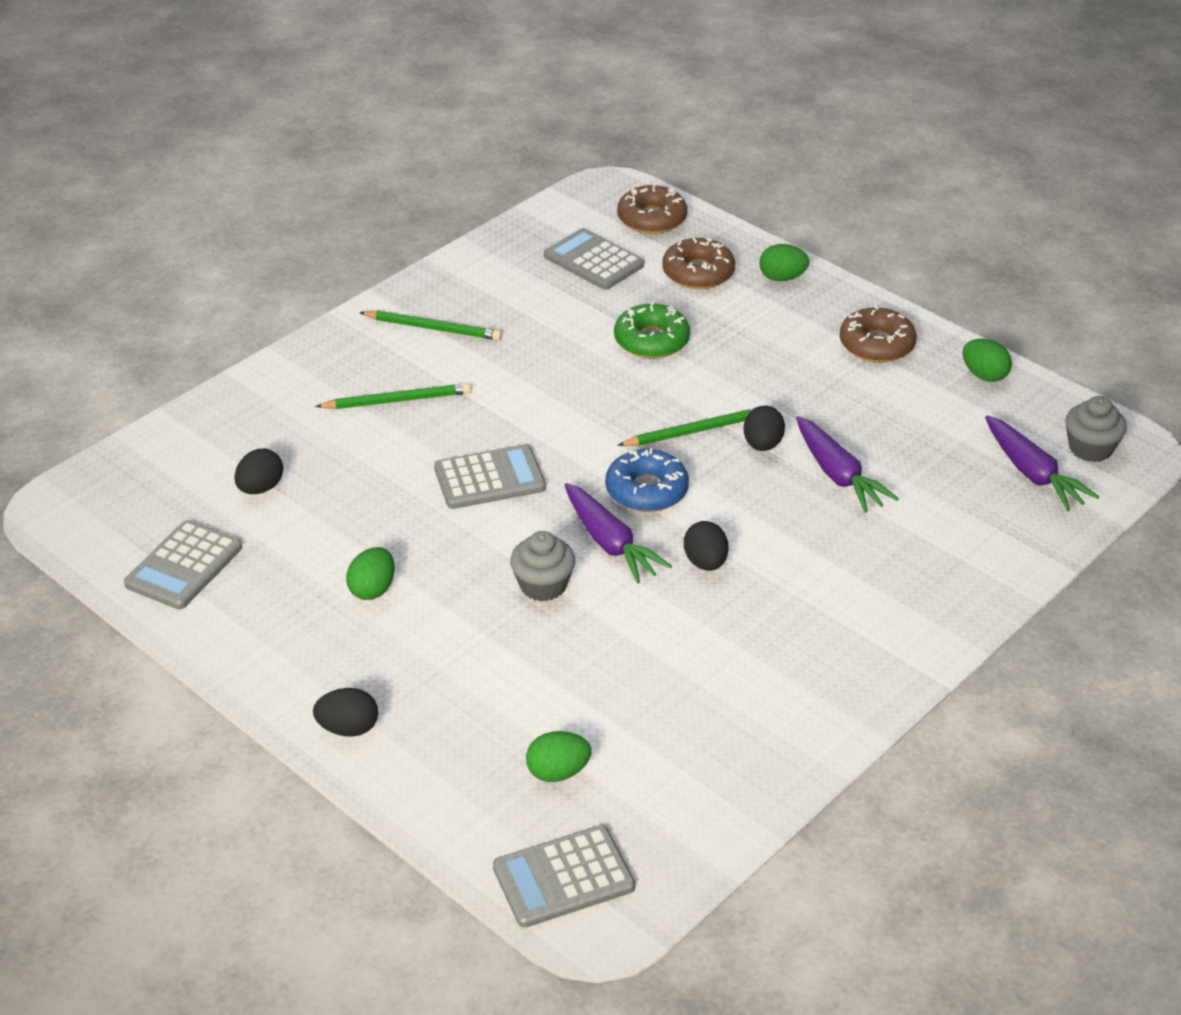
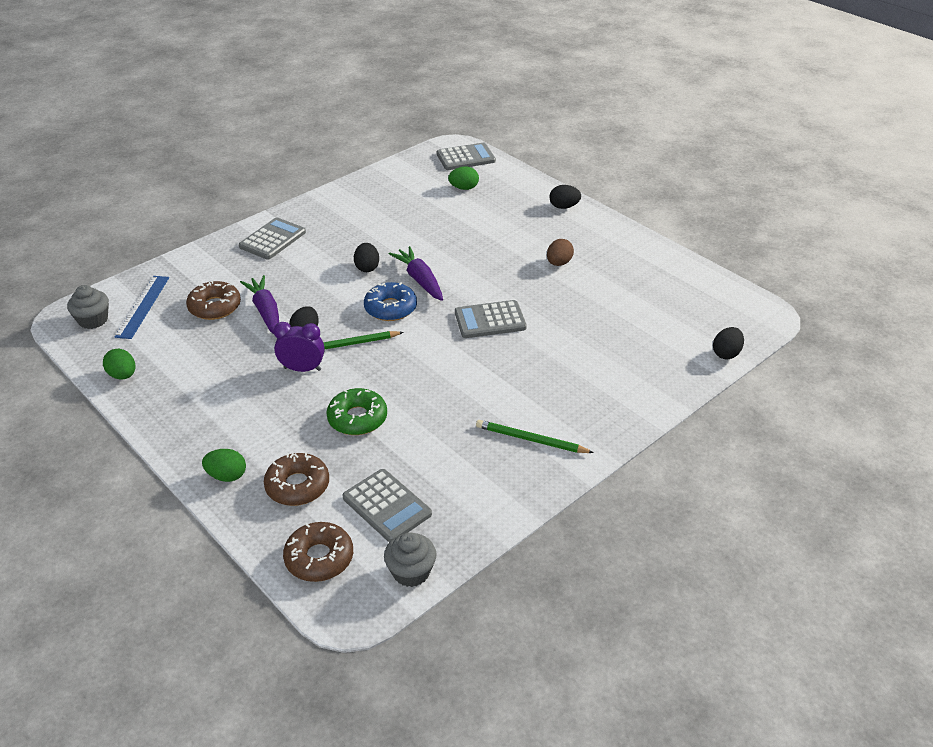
camera: 175 degrees left, 0 degrees up
(184, 566) = (671, 279): grey calculator -> grey calculator (272, 239)
(260, 488) = (638, 321): black egg -> black egg (726, 353)
(372, 589) = (559, 263): green egg -> brown egg
(397, 400) = (555, 378): green pencil -> none
(543, 585) = (462, 261): grey cupcake -> grey cupcake (411, 572)
(746, 395) = (302, 369): none -> purple clock
(876, 344) = (185, 405): brown donut -> brown donut (215, 307)
(1033, 474) = (143, 306): purple carrot -> blue ruler

